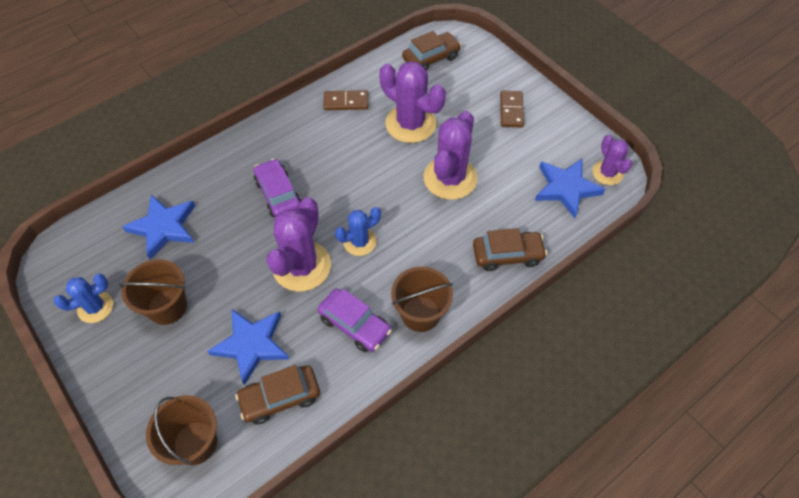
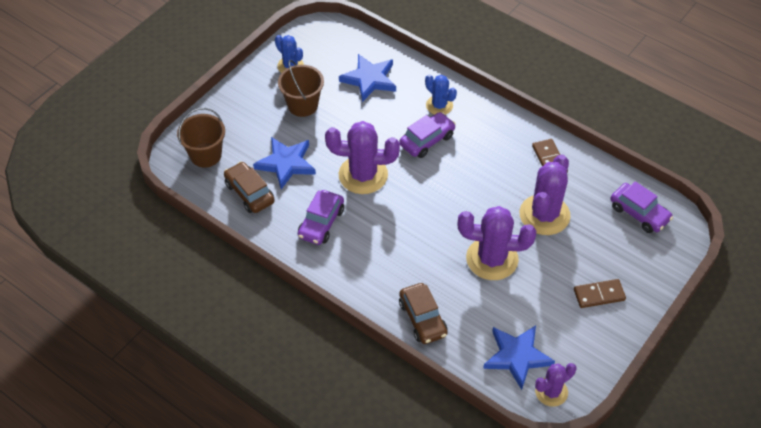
camera: 75 degrees right, 5 degrees down
(359, 242) = (399, 207): blue cactus -> blue cactus (439, 105)
(420, 314) = (344, 265): brown bucket -> none
(431, 58) = (639, 213): brown car -> purple car

